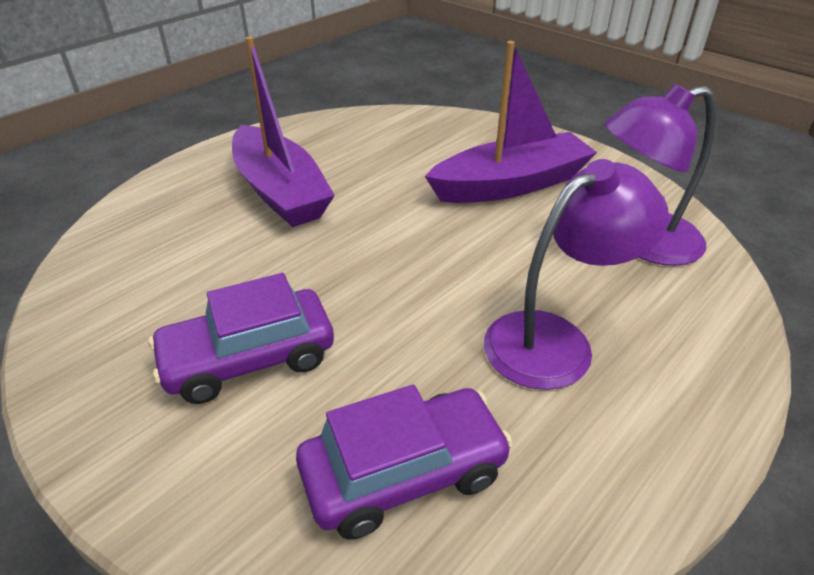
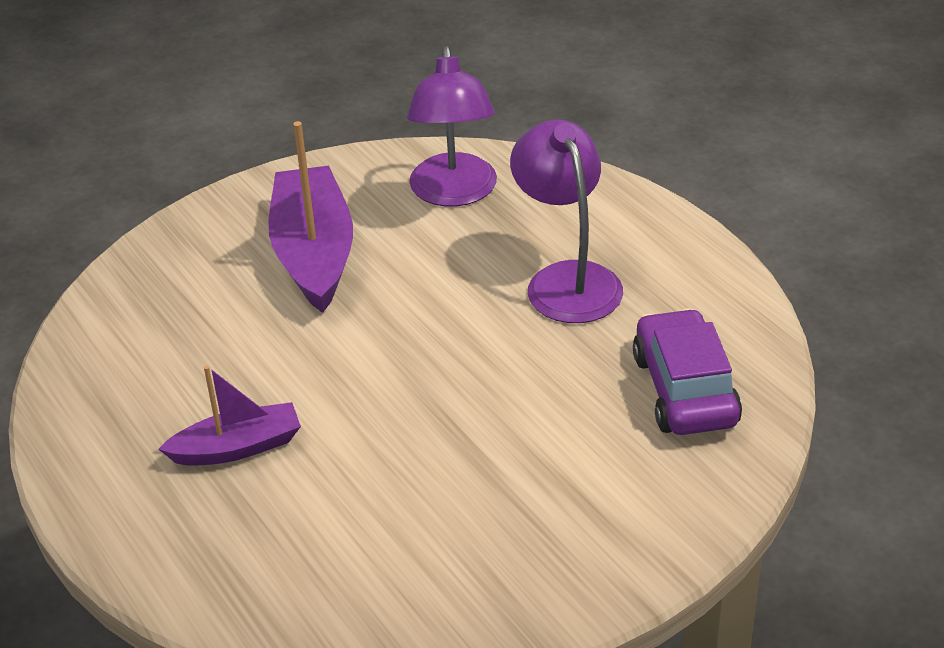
camera: 75 degrees left, 0 degrees up
(249, 358) = (535, 478): purple car -> none
(280, 192) = (237, 447): purple boat -> purple boat, size x0.59

